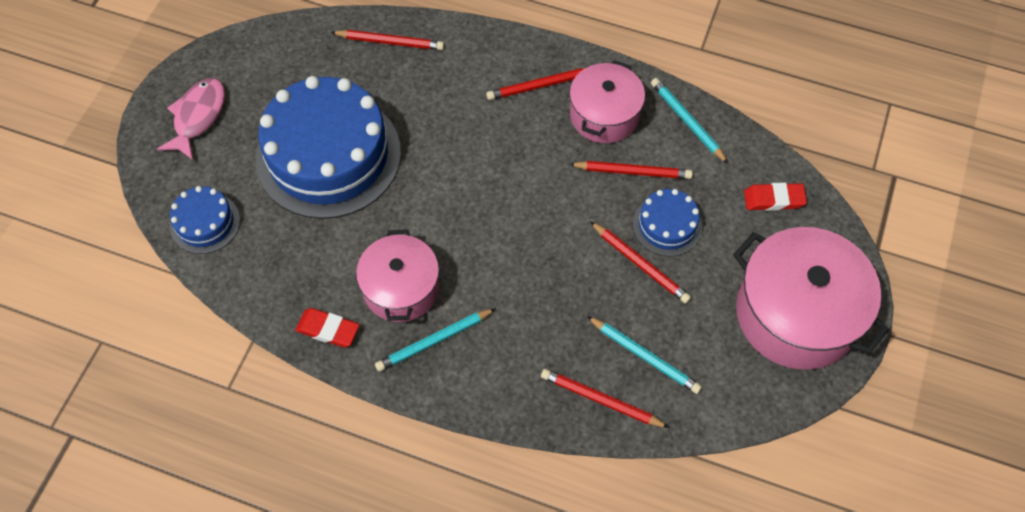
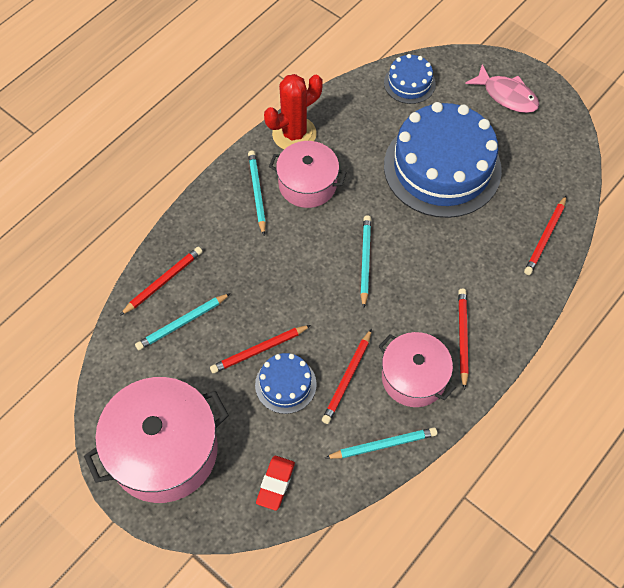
camera: 110 degrees right, 0 degrees up
(328, 329) = (294, 134): red eraser -> red cactus
(485, 196) = (365, 260): none -> turquoise pencil

